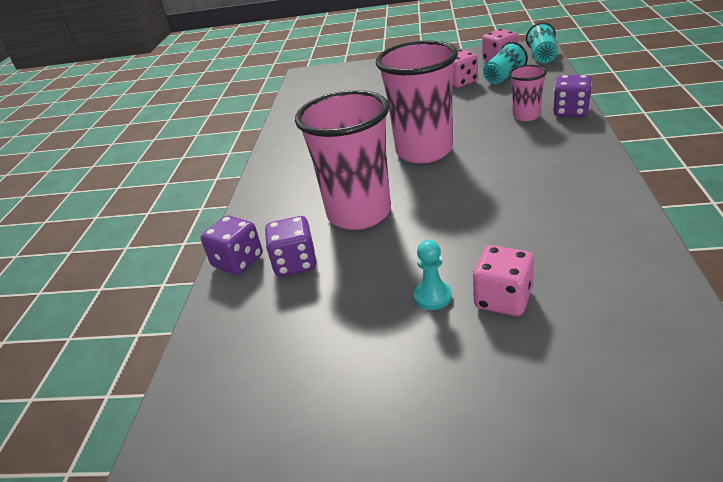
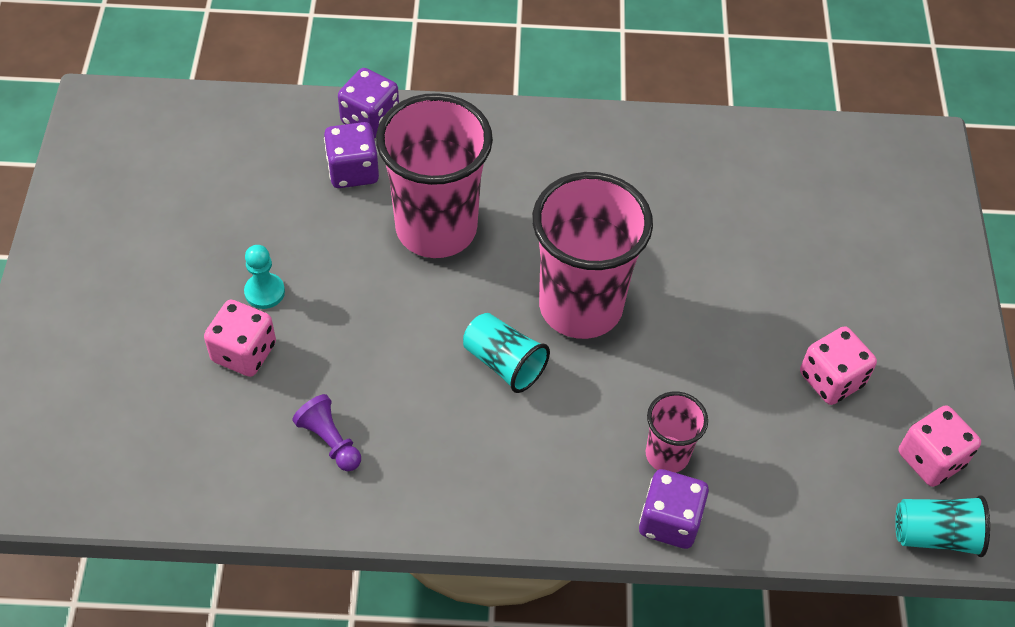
camera: 80 degrees right, 20 degrees up
(504, 77) = (840, 451): turquoise cup -> turquoise cup (504, 363)
(574, 237) = (330, 441): none -> purple pawn

